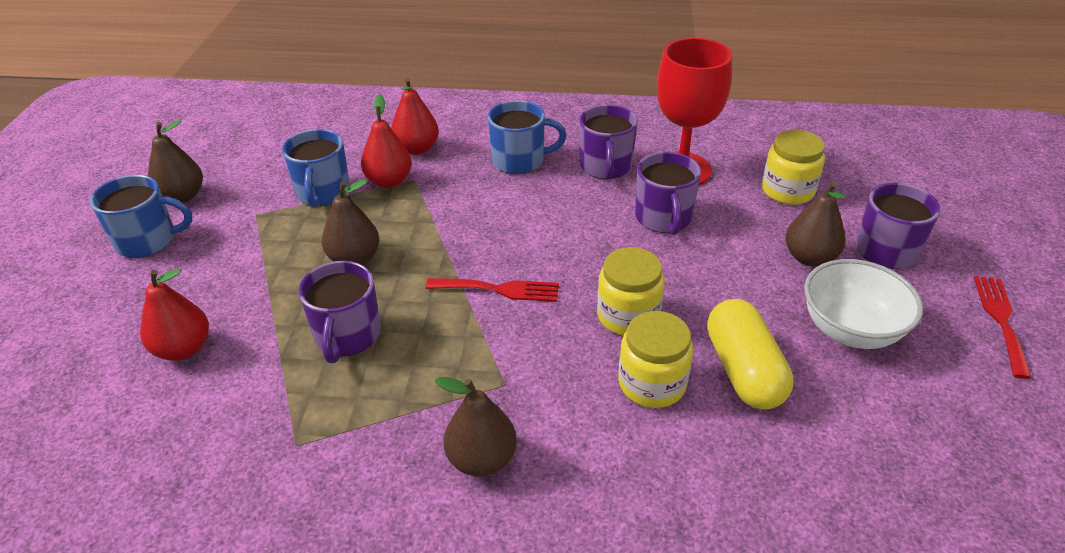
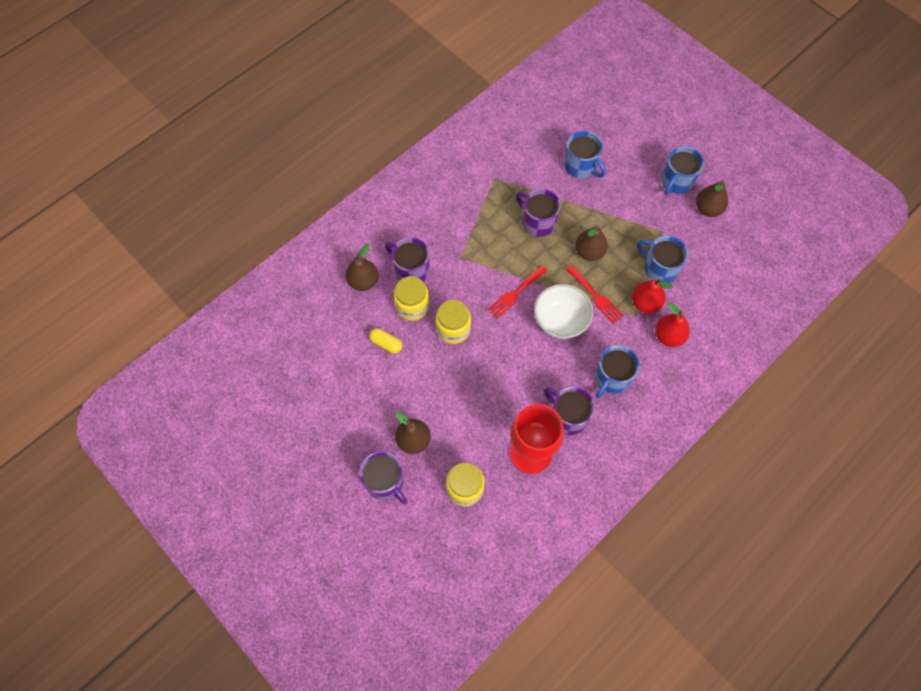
camera: 130 degrees right, 25 degrees up
(183, 349) = (581, 166): red pear -> blue mug
(481, 459) = (434, 227): brown pear -> brown pear (363, 281)
(663, 218) = (500, 404): purple mug -> purple mug (411, 270)
(743, 370) = (386, 343): yellow capsule -> yellow capsule, size x0.55
(850, 330) = (363, 406): white bowl -> white bowl (560, 321)
(1000, 320) = (307, 475): red fork -> red fork (596, 296)

